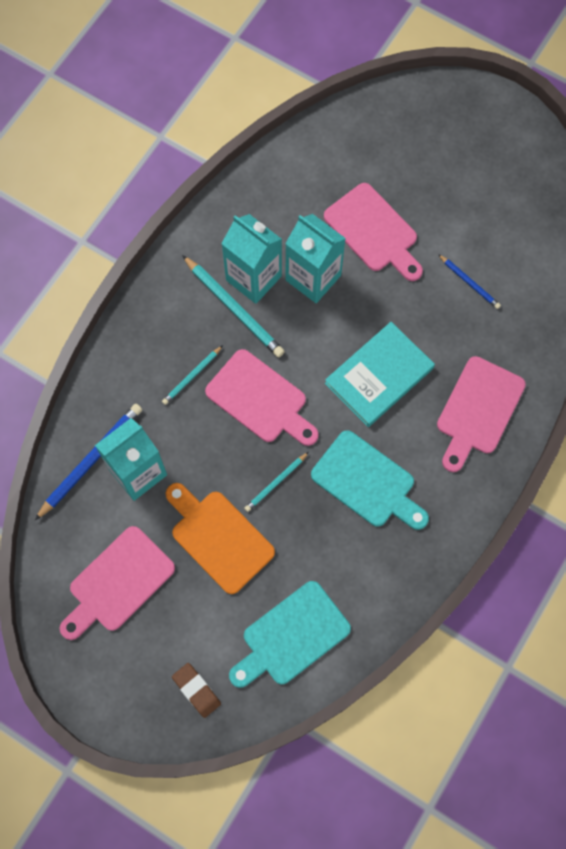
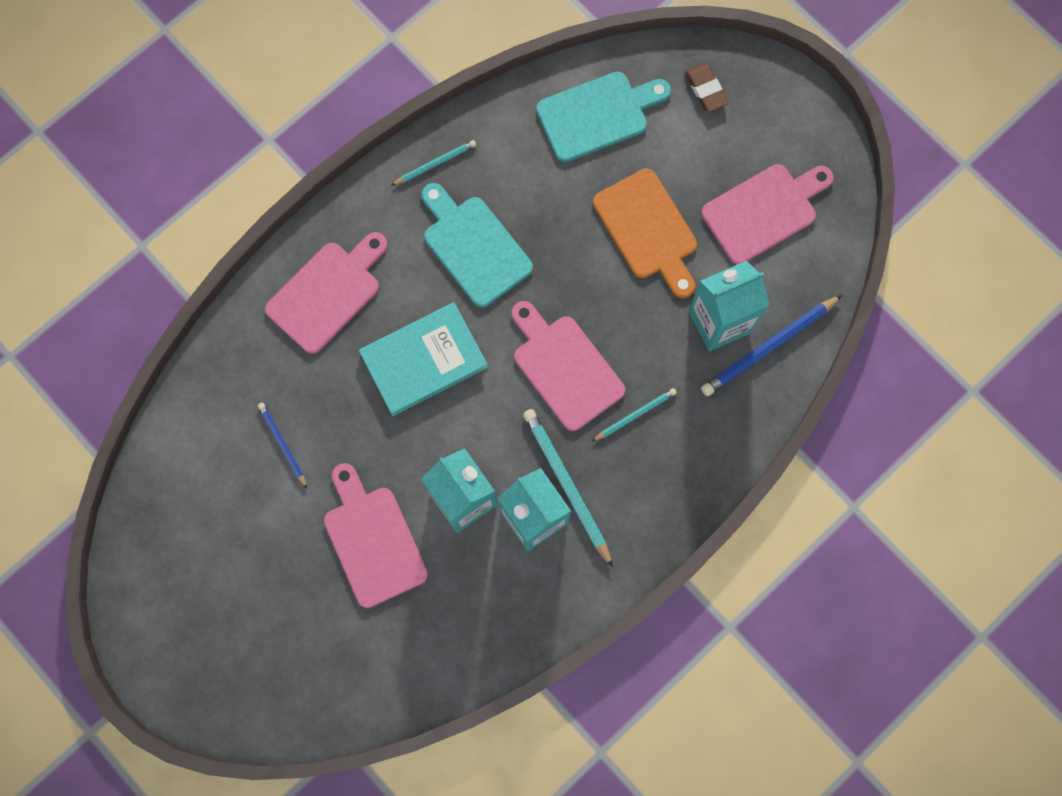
camera: 165 degrees left, 5 degrees up
(276, 482) = (572, 271): turquoise pencil -> turquoise pencil (435, 164)

